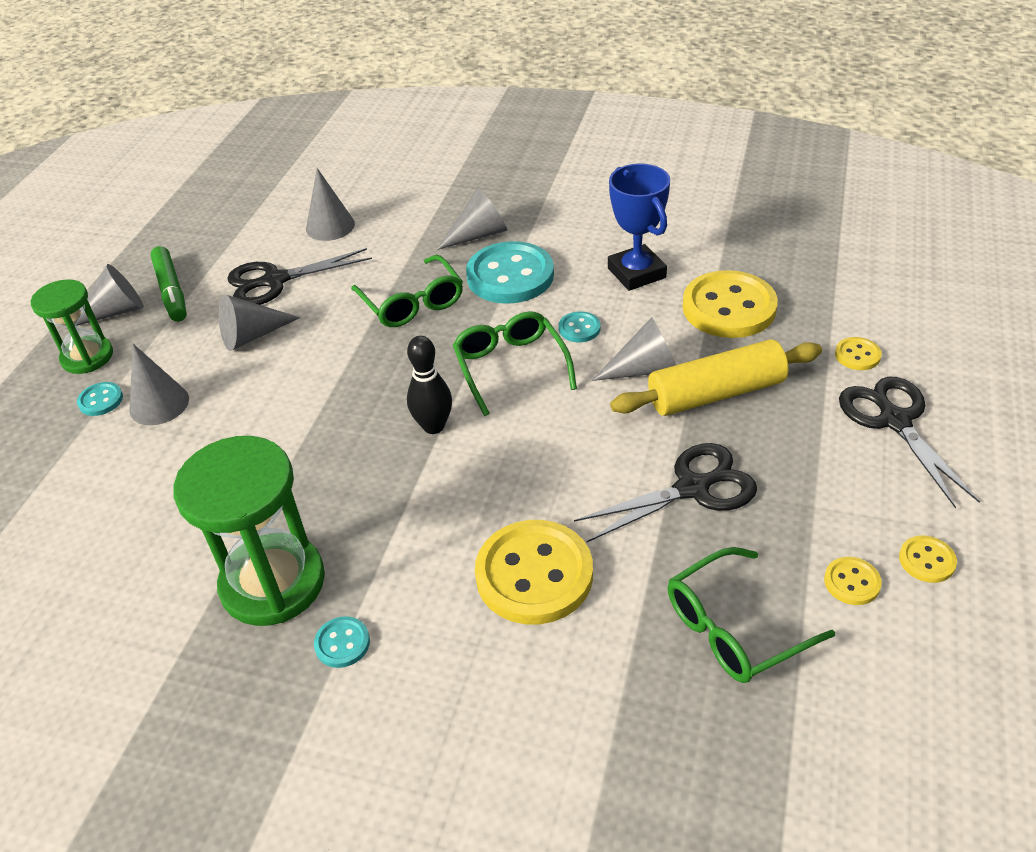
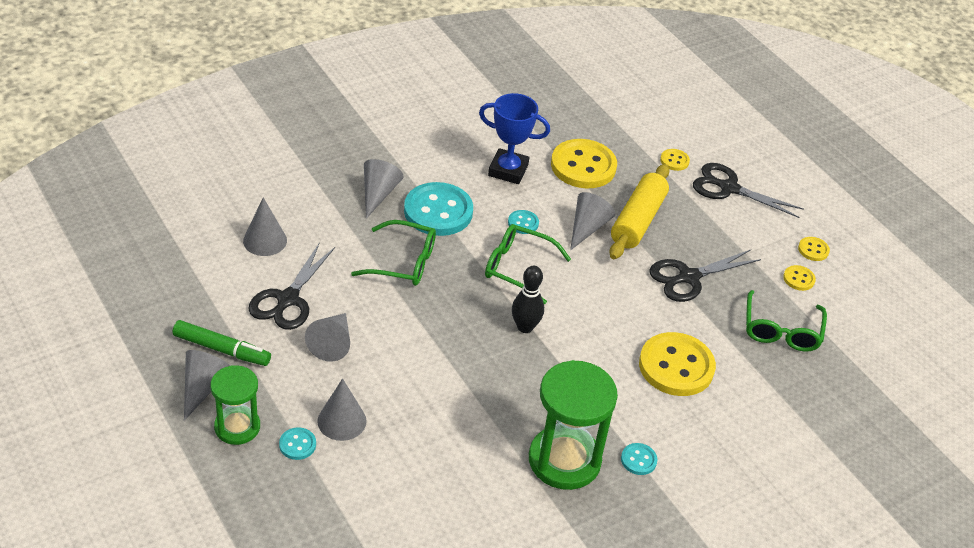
camera: 55 degrees left, 0 degrees up
(693, 488) = (688, 277): black scissors -> black scissors turned 135 degrees counterclockwise

